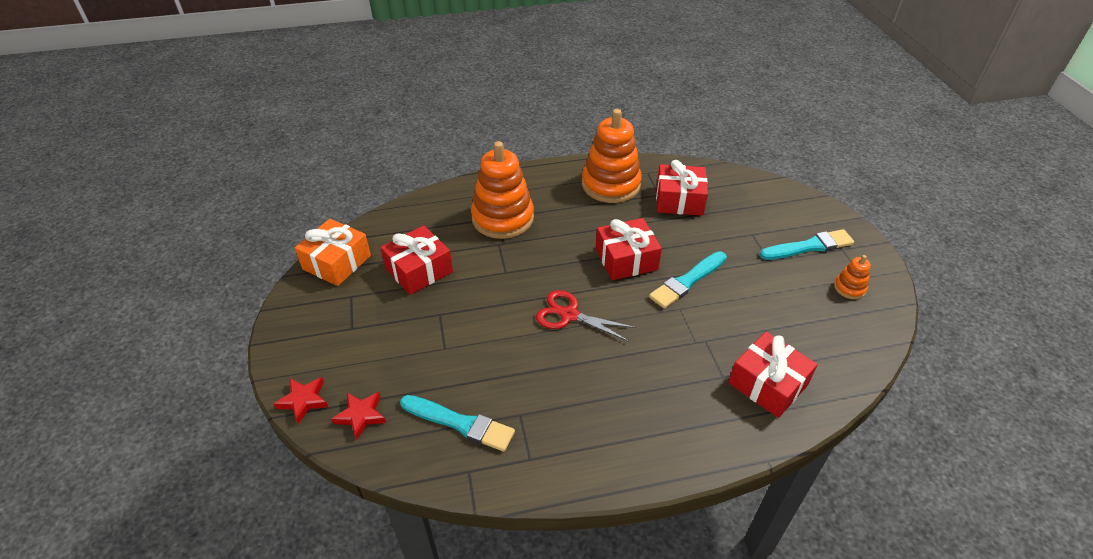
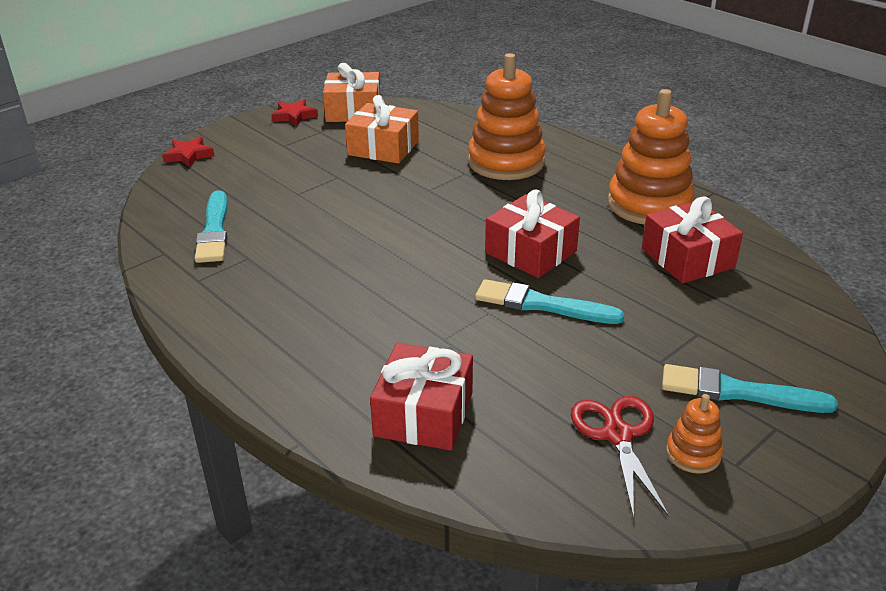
camera: 60 degrees right, 10 degrees down
(361, 416) = (190, 184): red star -> red star (294, 116)
(419, 270) = (383, 148): red gift -> orange gift
(569, 315) = (404, 243): red scissors -> red scissors (617, 435)
(809, 246) = (738, 392): turquoise brush -> turquoise brush turned 150 degrees clockwise

